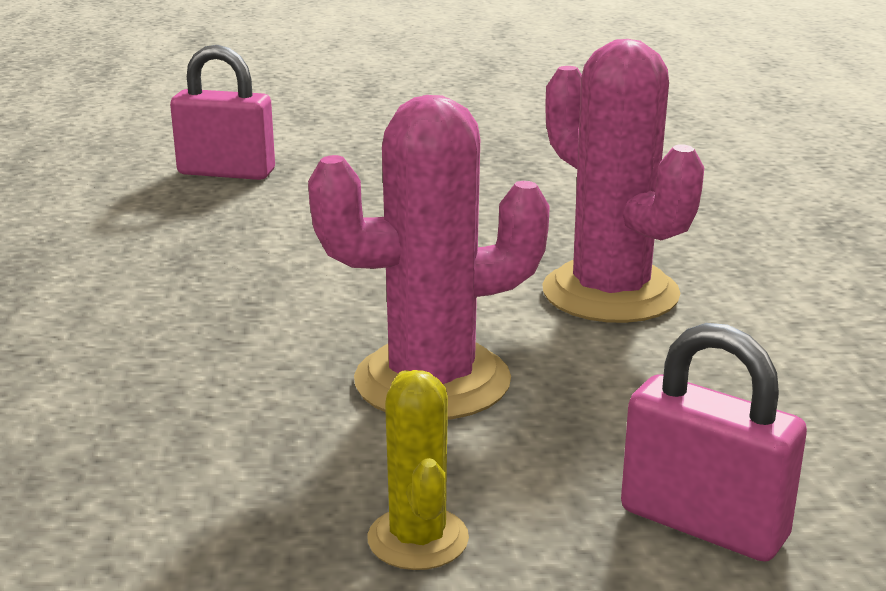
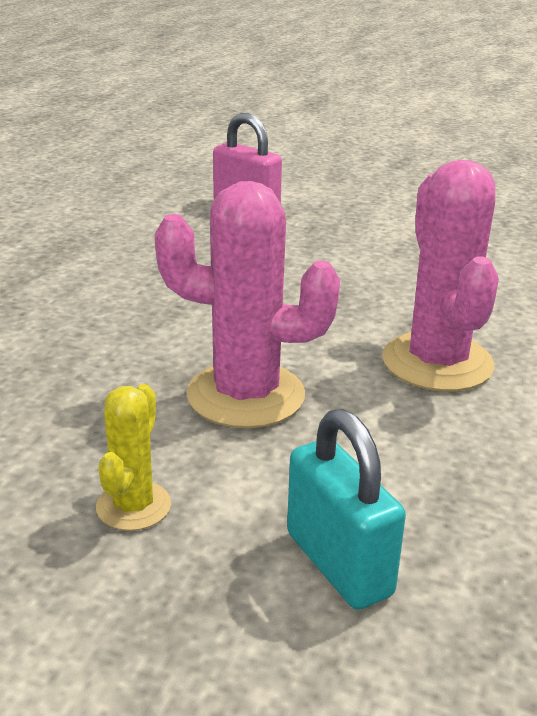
camera: 25 degrees right, 5 degrees up
(703, 524) = (338, 564): pink padlock -> turquoise padlock

